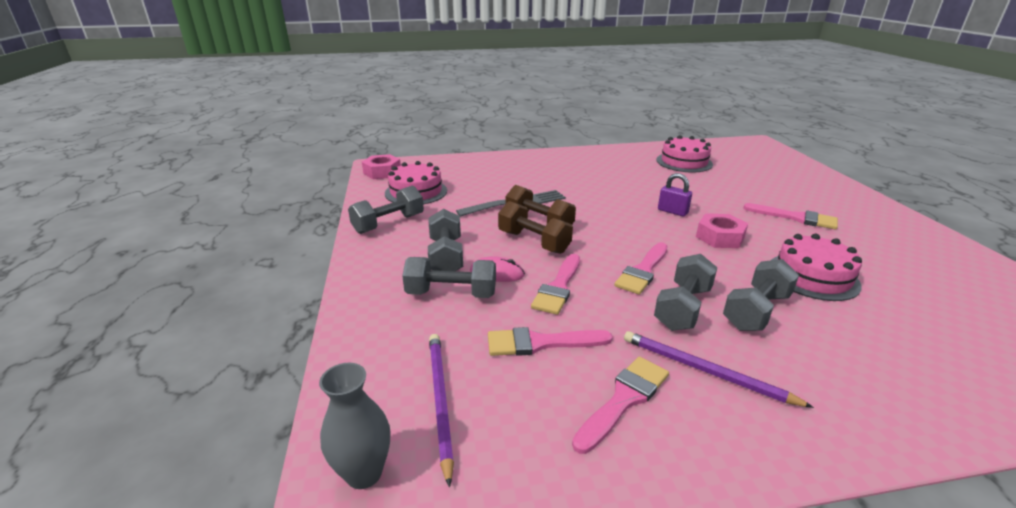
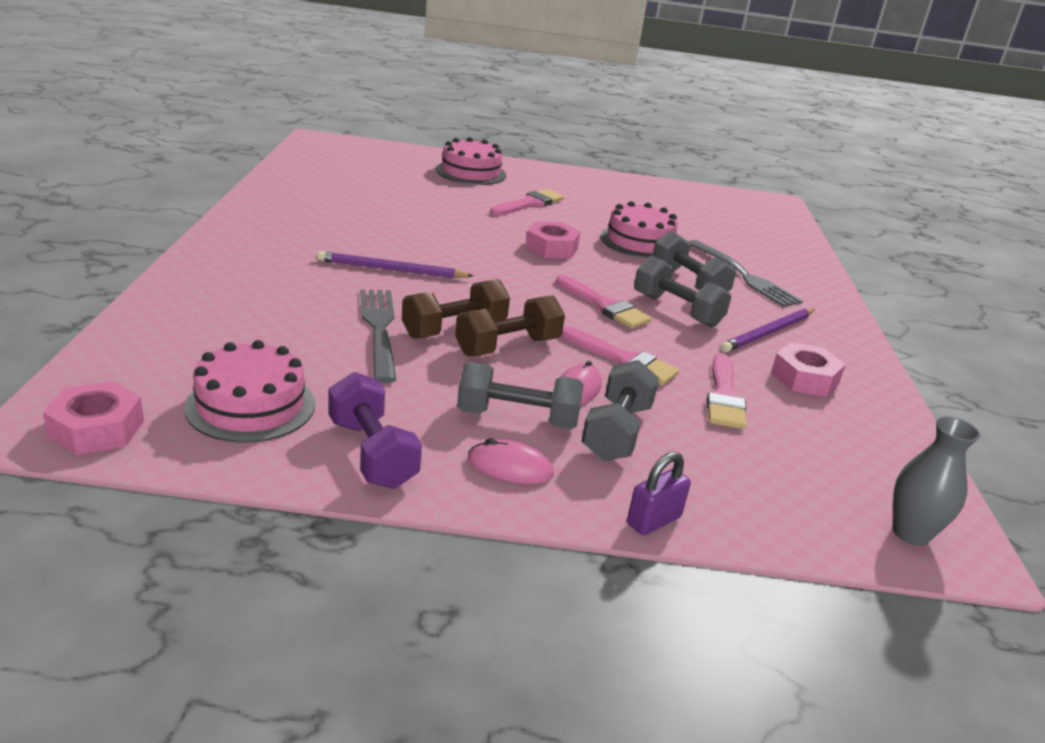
camera: 80 degrees left, 0 degrees up
(388, 224) = (372, 453): grey dumbbell -> purple dumbbell
(392, 261) = (510, 467): none -> pink mouse
(440, 400) = (812, 474): purple pencil -> purple pencil (391, 269)
(624, 399) = (804, 378): pink brush -> pink nut
(672, 211) = (477, 247): purple padlock -> purple padlock (654, 521)
(684, 162) = (338, 193): pink cake -> pink cake (471, 172)
(839, 350) = (744, 276): none -> grey fork

